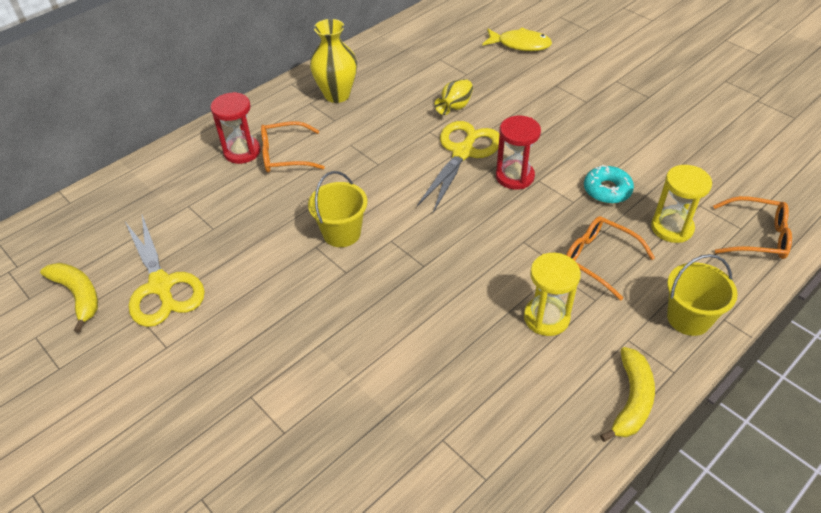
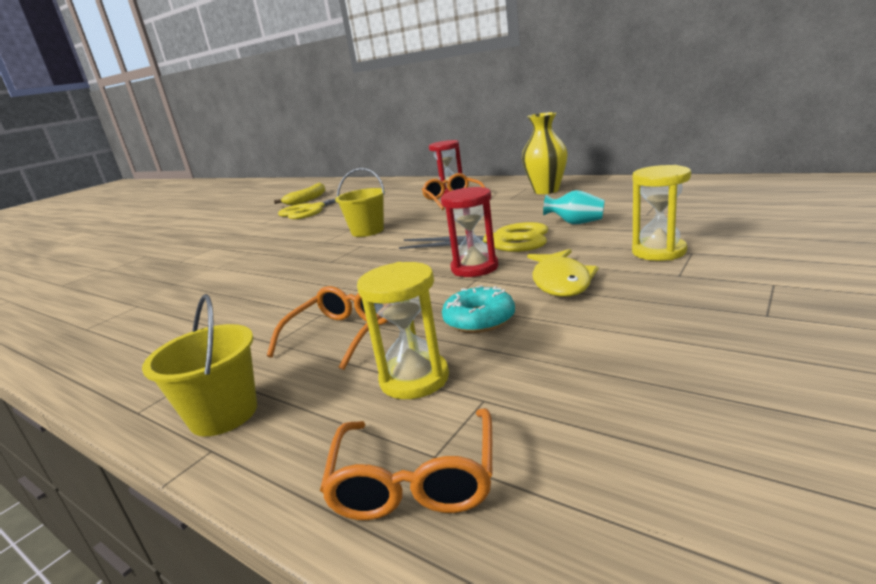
camera: 80 degrees right, 25 degrees down
(455, 107) = (576, 223): yellow vase -> turquoise vase
(520, 44) = (758, 220): yellow fish -> yellow fish (561, 281)
(546, 317) = (254, 321): yellow hourglass -> yellow hourglass (658, 251)
(631, 400) = (115, 386): yellow banana -> none

